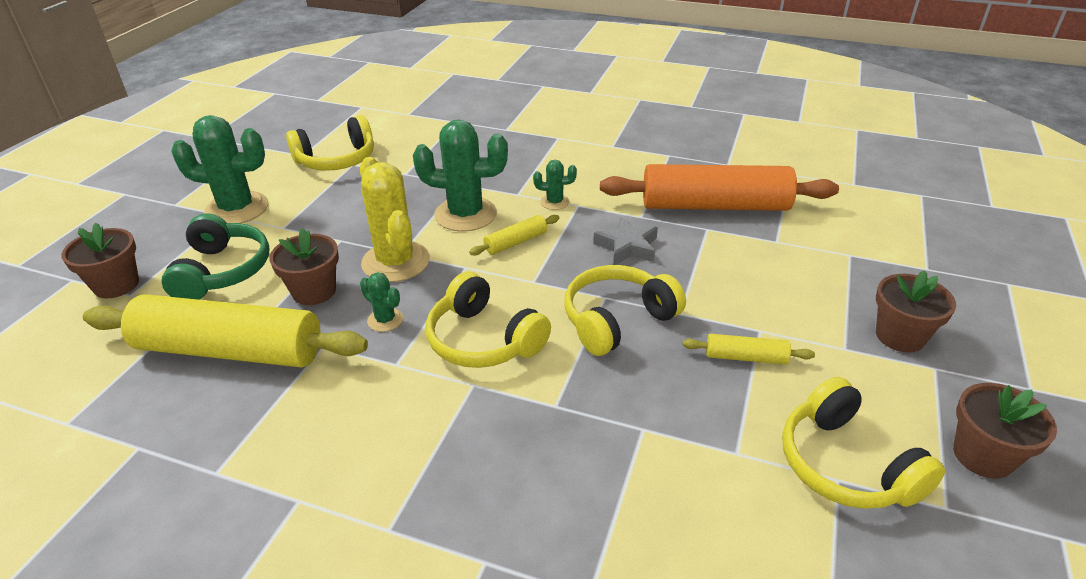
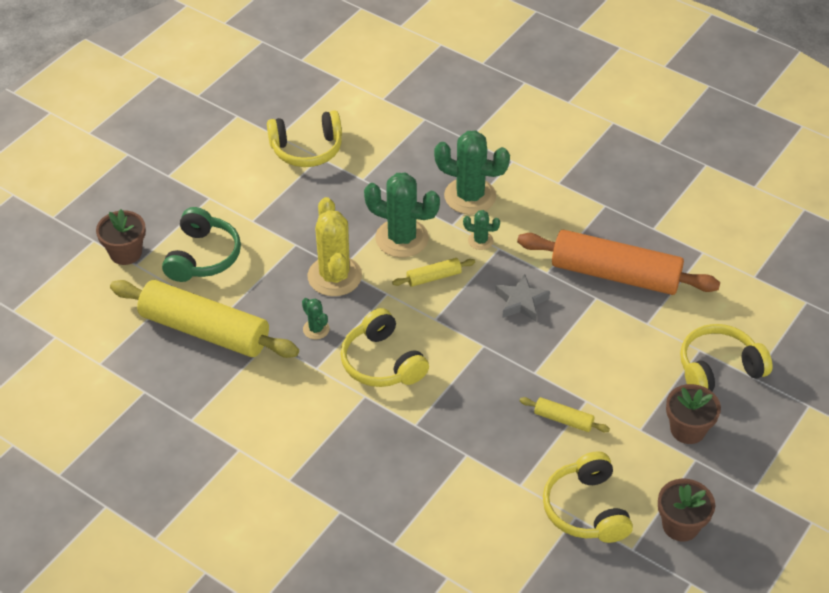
camera: 15 degrees right, 10 degrees up
(237, 209) = (218, 191): green cactus -> green cactus (470, 196)
(314, 291) = (268, 291): brown flower pot -> none
(617, 320) = (484, 368): yellow headphones -> yellow headphones (718, 369)

